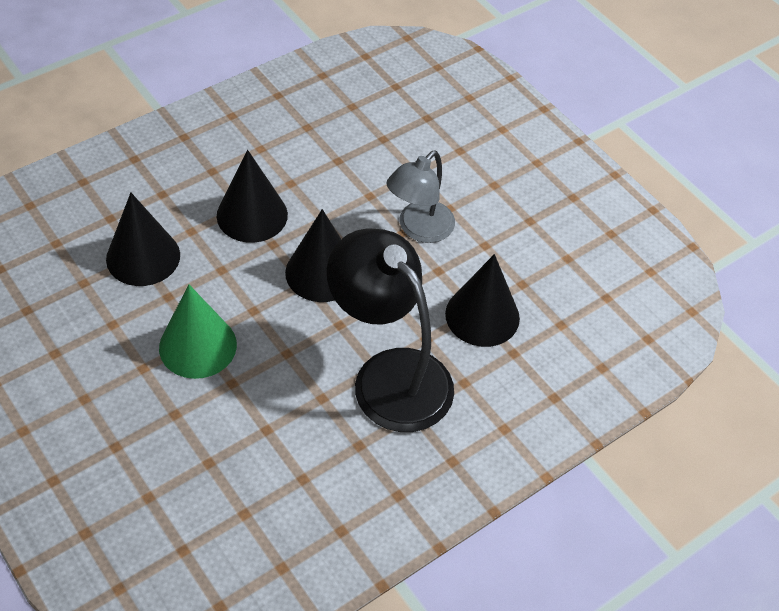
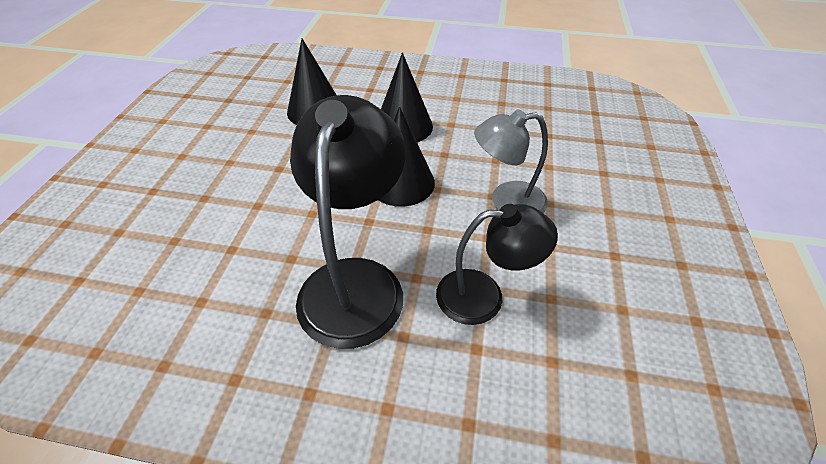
camera: 50 degrees right, 5 degrees down
(198, 346) = (272, 171): green cone -> none
(482, 316) = (484, 296): black cone -> black lamp

